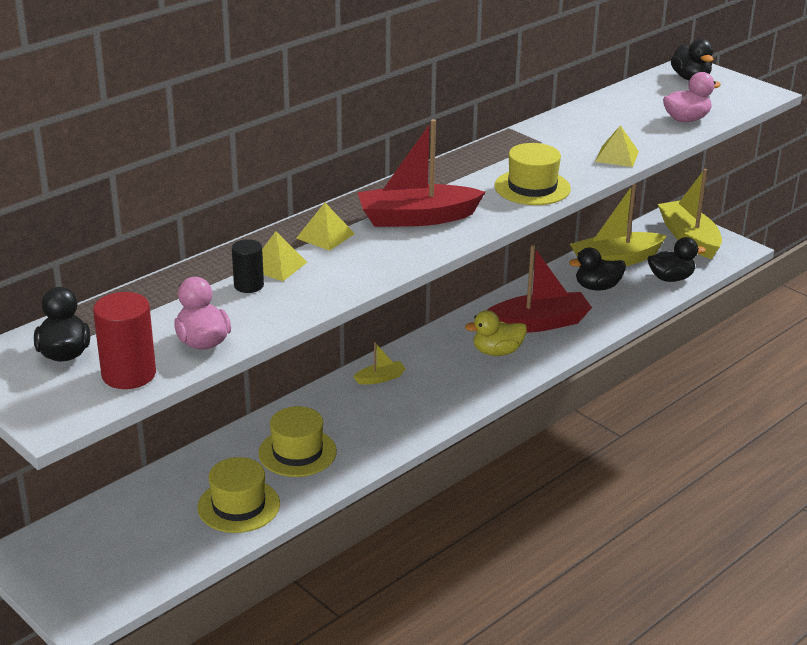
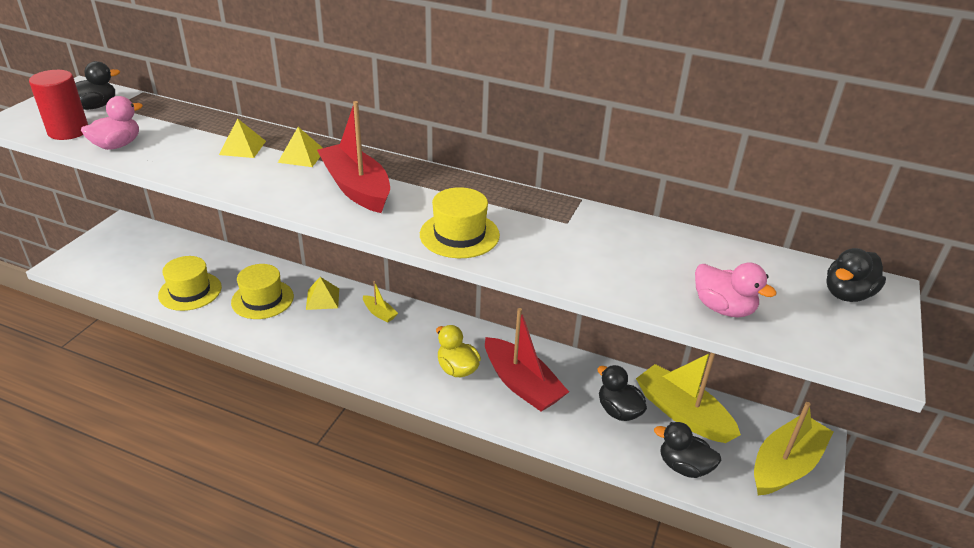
camera: 65 degrees right, 5 degrees up
(249, 285) = (206, 144): black cylinder -> none
(617, 156) = (575, 274): yellow pyramid -> yellow pyramid (322, 299)
(671, 278) = (684, 466): black duck -> black duck turned 150 degrees clockwise

